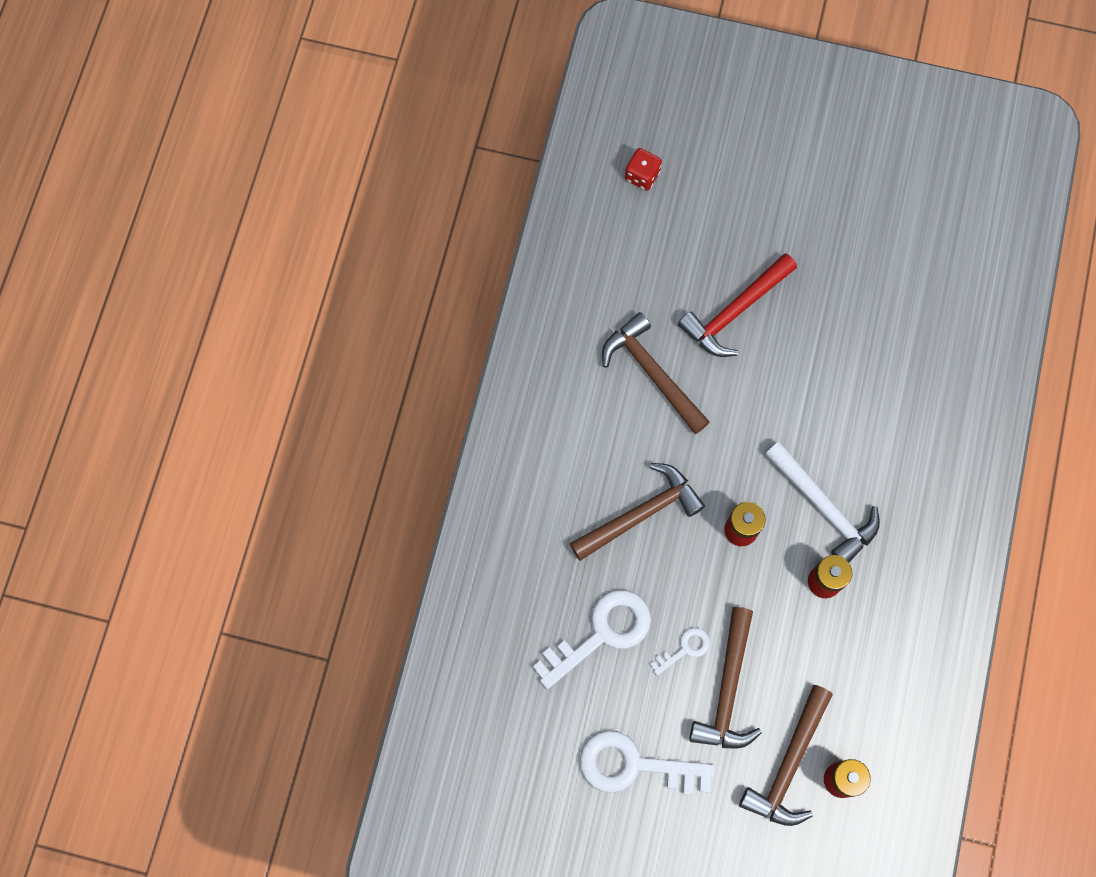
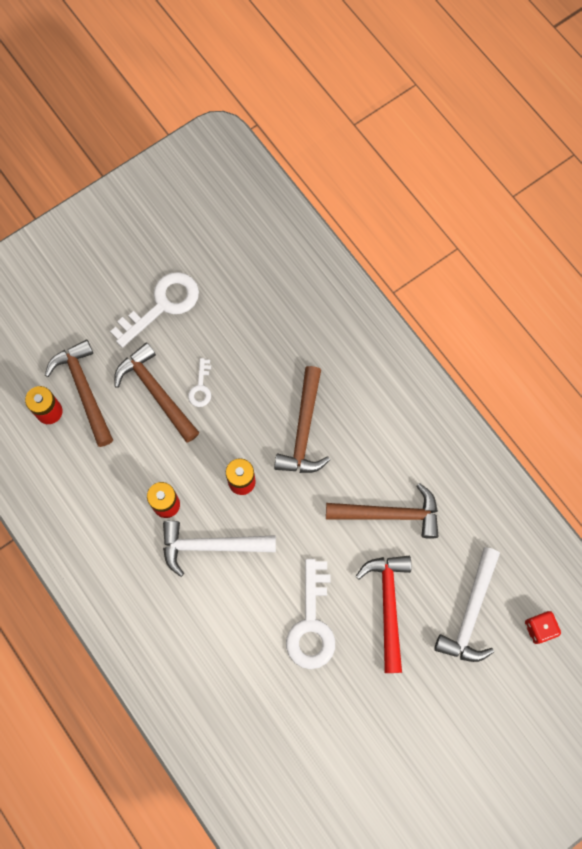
camera: 130 degrees right, 0 degrees up
(601, 634) = (251, 348): white key -> white key (311, 623)
(678, 239) = (471, 612): none -> white hammer

